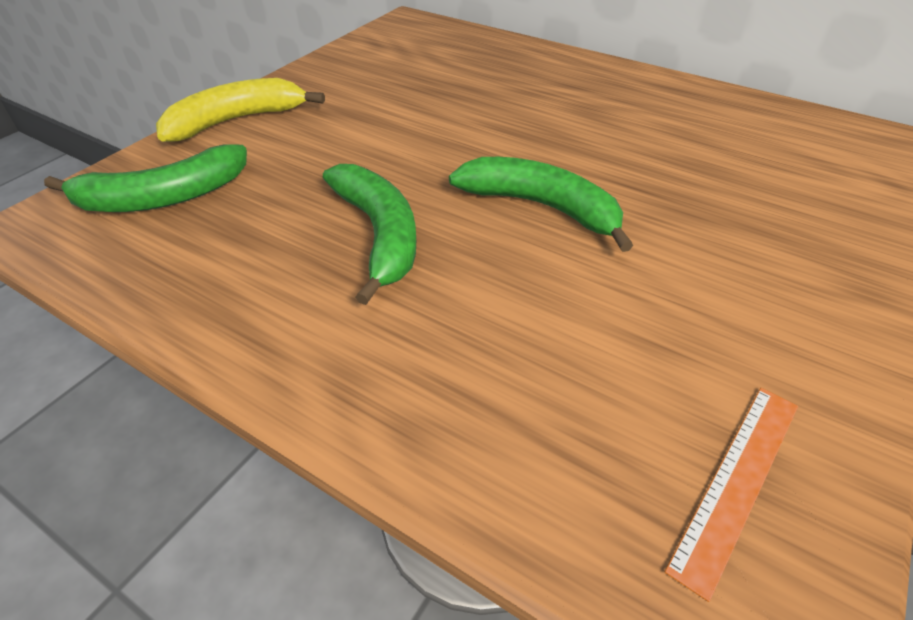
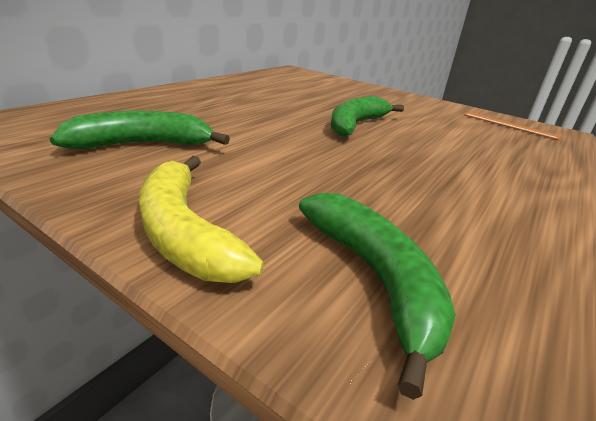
camera: 90 degrees left, 15 degrees down
(379, 235) = (400, 167): green banana -> green banana (143, 144)

